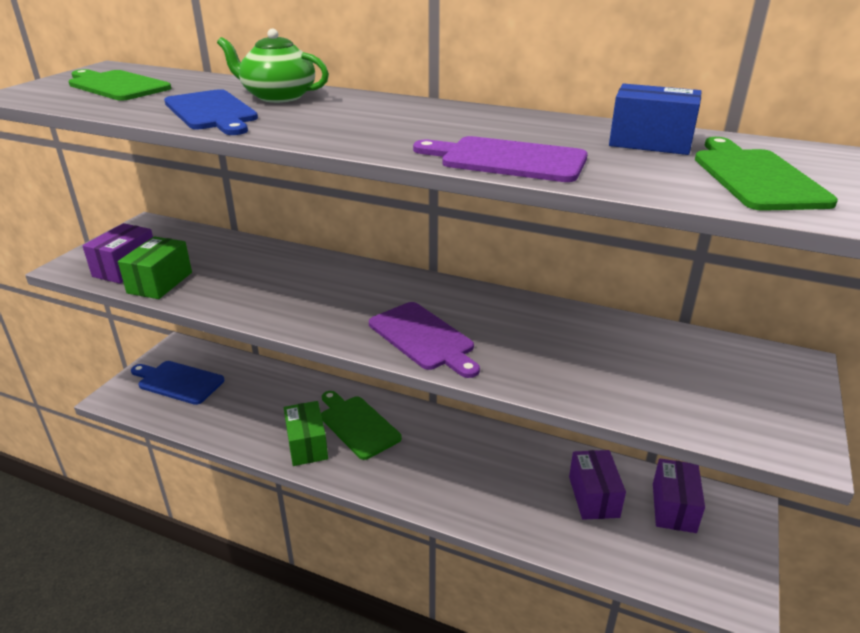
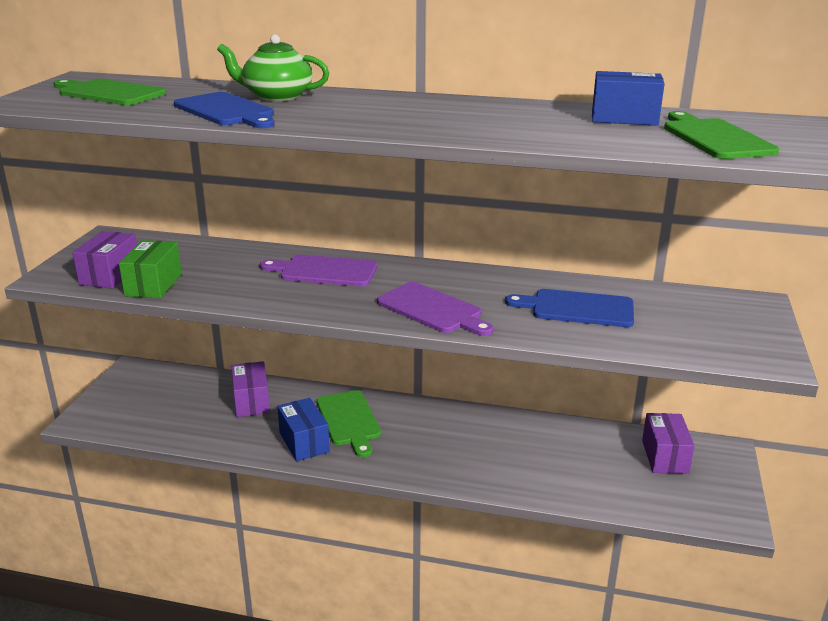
camera: 10 degrees left, 5 degrees down
(178, 382) = (146, 401): blue cutting board -> blue cutting board (577, 308)
(307, 445) = (304, 442): green box -> blue box
(357, 425) = (349, 420): green cutting board -> green cutting board turned 150 degrees counterclockwise
(507, 160) = (515, 135): purple cutting board -> purple cutting board (324, 271)
(593, 496) = (591, 456): purple box -> purple box (251, 401)

